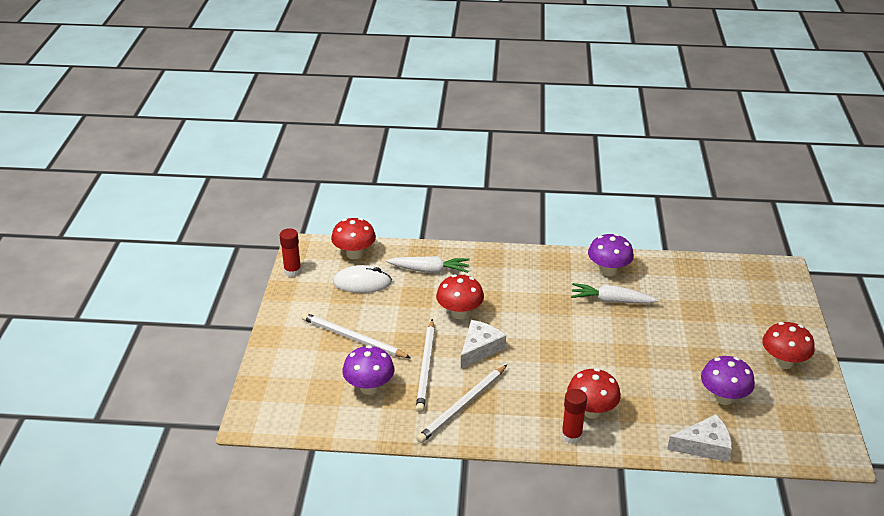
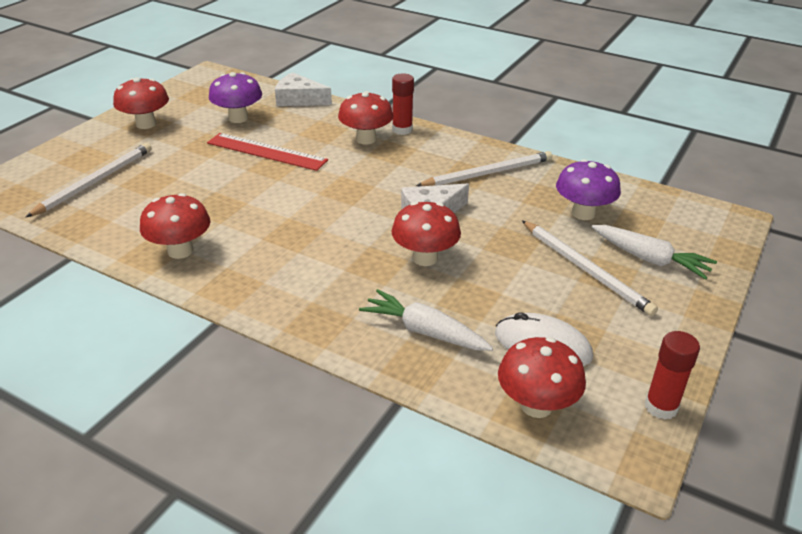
camera: 155 degrees left, 0 degrees up
(426, 367) = (506, 214): white pencil -> white pencil (95, 181)
(608, 271) = (180, 251): purple mushroom -> red mushroom
(611, 301) = (226, 217): white carrot -> white carrot (650, 259)
(653, 367) = (266, 151): none -> red ruler

